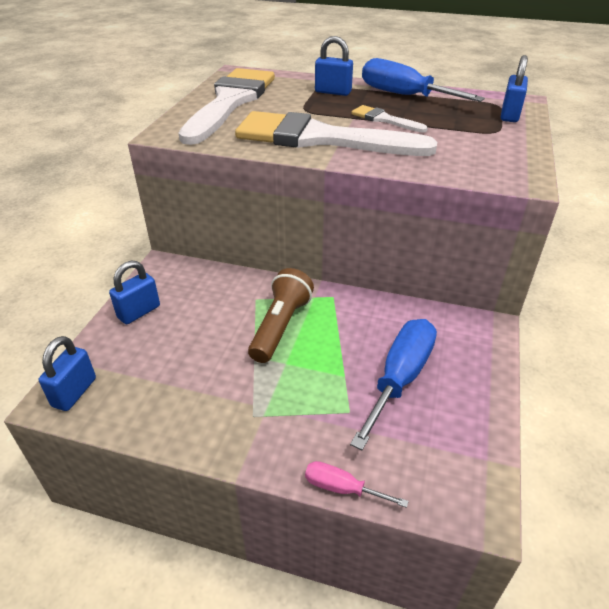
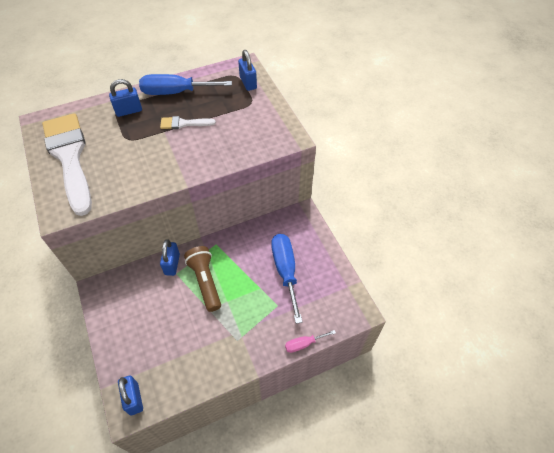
camera: 40 degrees left, 15 degrees up
(139, 312) = (117, 328): blue padlock -> blue padlock (172, 264)
(320, 138) = (162, 162): white brush -> none

